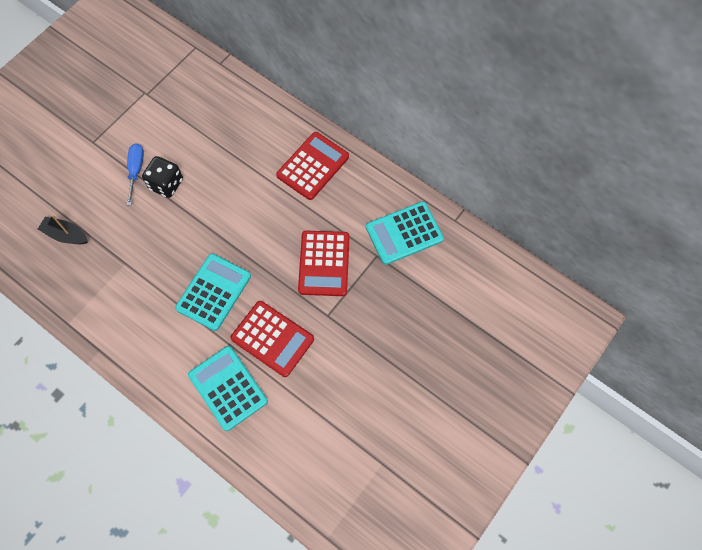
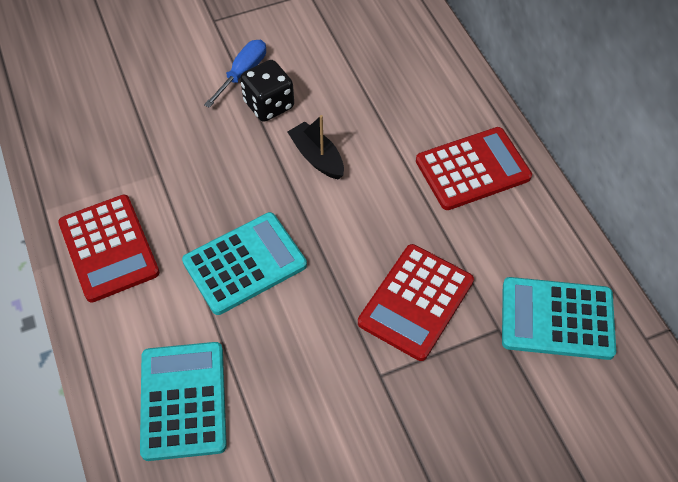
camera: 30 degrees right, 10 degrees down
(66, 235) = (113, 107): black boat -> black boat (317, 157)
(272, 339) = (284, 366): red calculator -> red calculator (108, 248)

